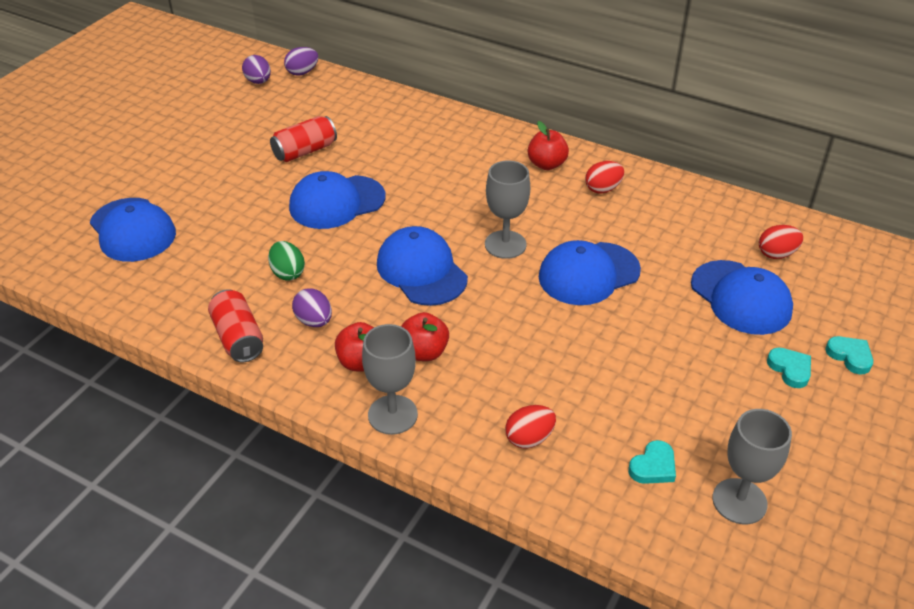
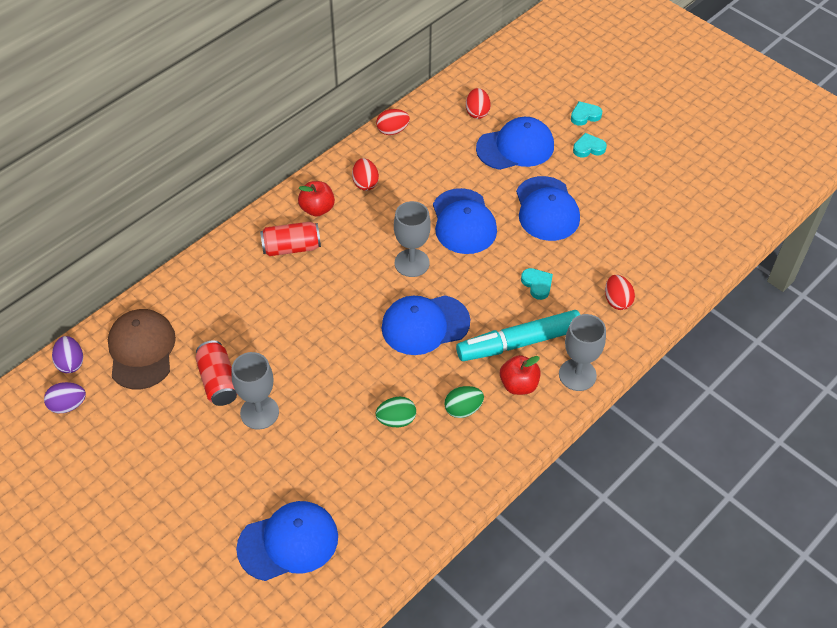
camera: 75 degrees left, 10 degrees up
(238, 338) = (467, 466): red can -> red can (291, 247)
(314, 321) = (463, 409): purple egg -> green egg
(326, 103) = (141, 350): none -> brown cap
(337, 202) = (310, 368): blue cap -> blue cap (546, 209)
(424, 352) = (519, 342): red apple -> turquoise marker
(653, 466) = (654, 243): turquoise heart -> turquoise heart (537, 284)
(696, 193) = (392, 131): none -> red egg
(739, 501) = (688, 211): grey goblet -> grey goblet (259, 412)

